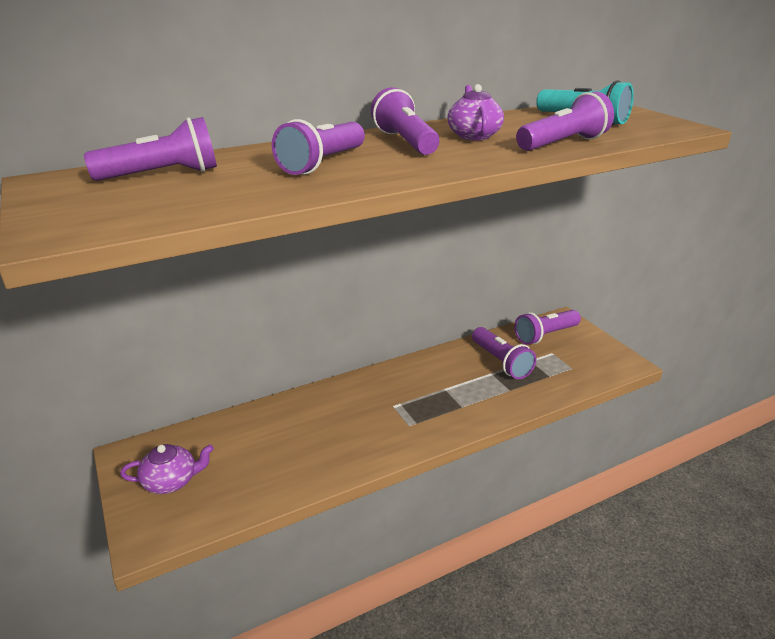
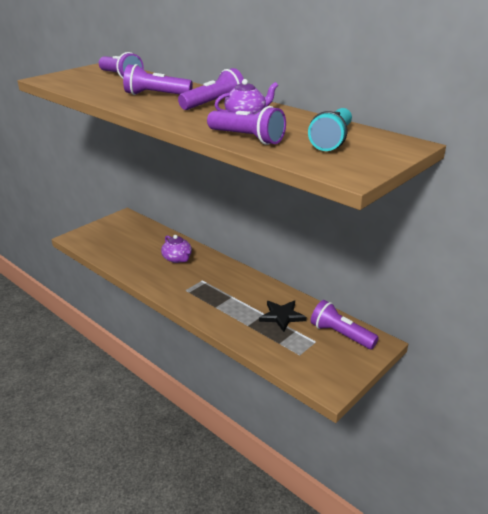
camera: 70 degrees right, 0 degrees up
(171, 481) = (110, 232): purple teapot -> purple teapot (177, 259)
(501, 362) = (282, 316): purple flashlight -> black star

